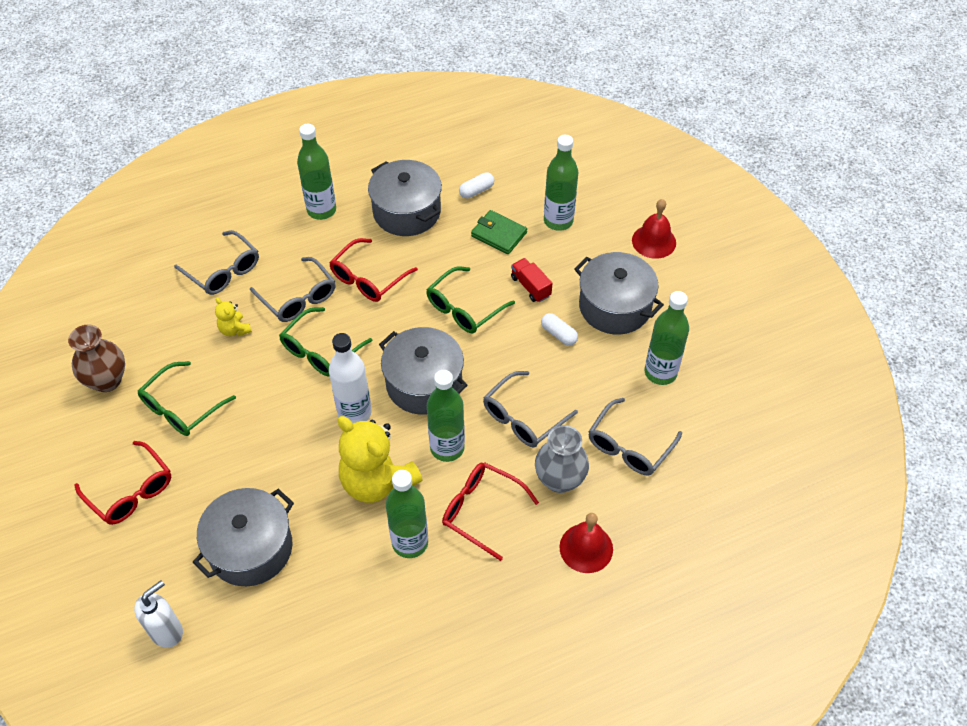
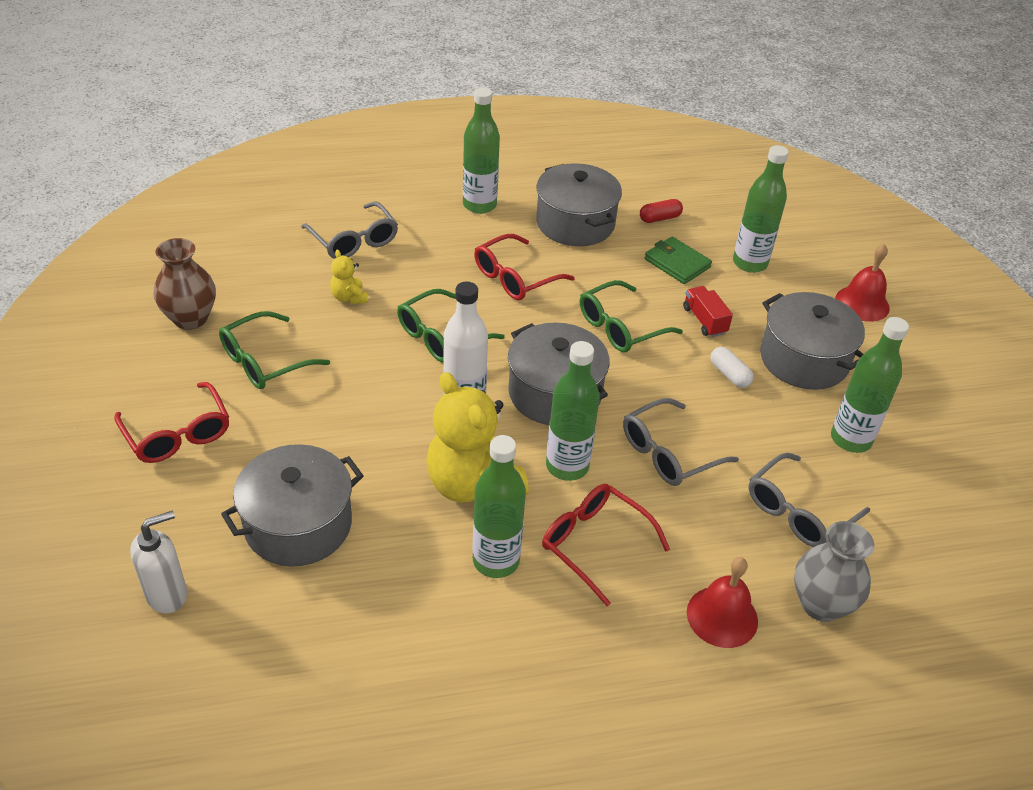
camera: 10 degrees right, 10 degrees down
(298, 298) = (430, 281): grey glasses -> none
(476, 191) = (659, 218): white capsule -> red capsule
(560, 479) = (702, 530): grey vase -> grey vase (821, 604)

